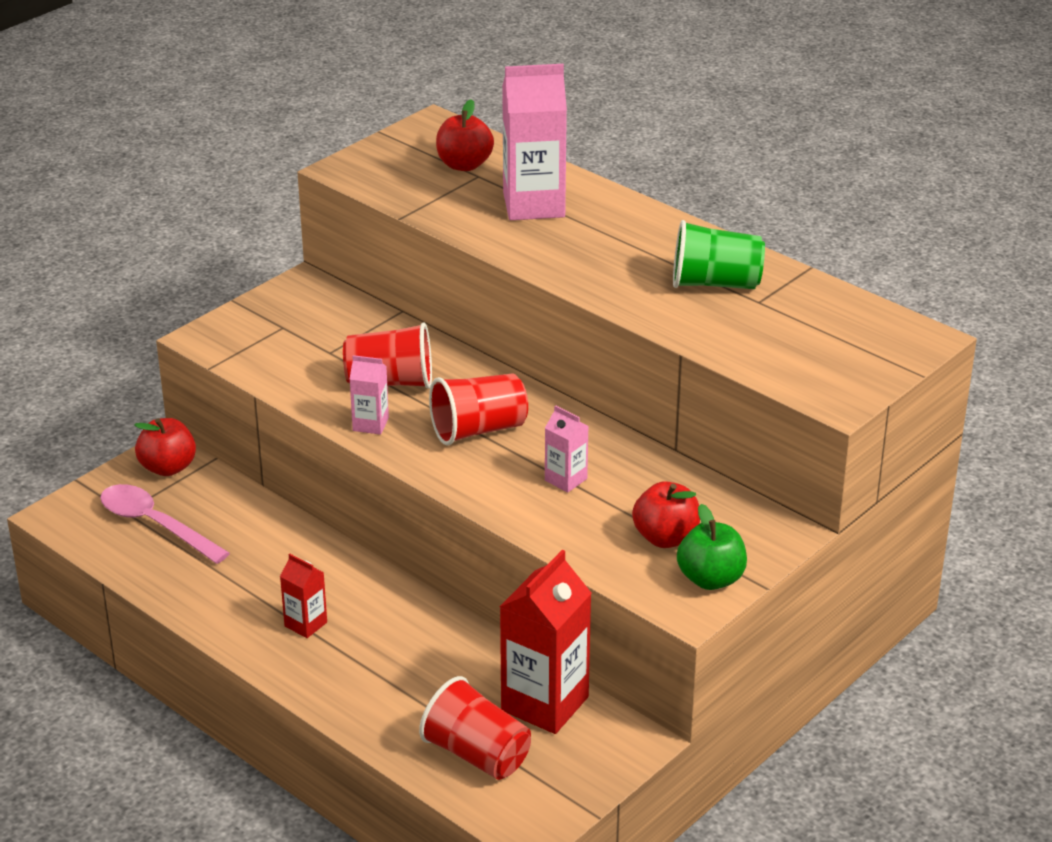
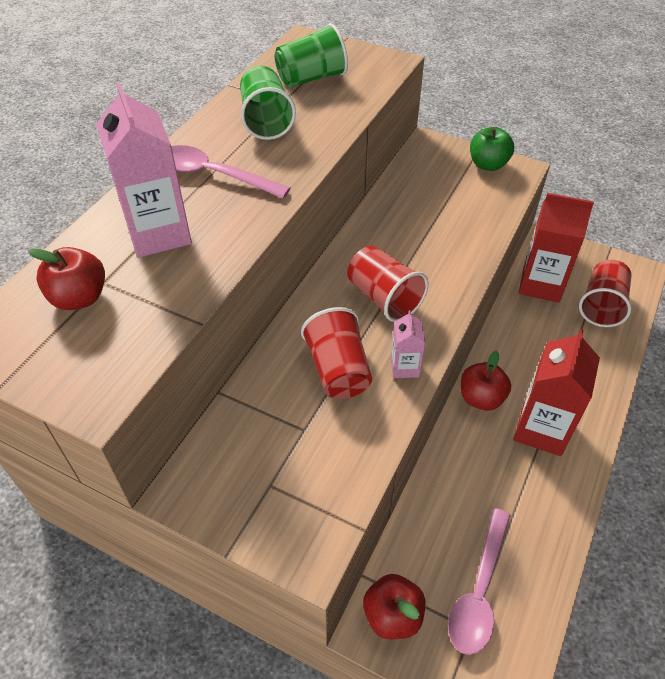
camera: 105 degrees left, 15 degrees up
(305, 624) = (541, 429): red carton -> red carton, size x2.01
(566, 479) = (422, 240): pink carton -> none
(618, 241) = (213, 175): none -> pink spoon
(666, 538) = (460, 187): red apple -> red apple (481, 398)
(808, 328) = (311, 78): none -> green cup

